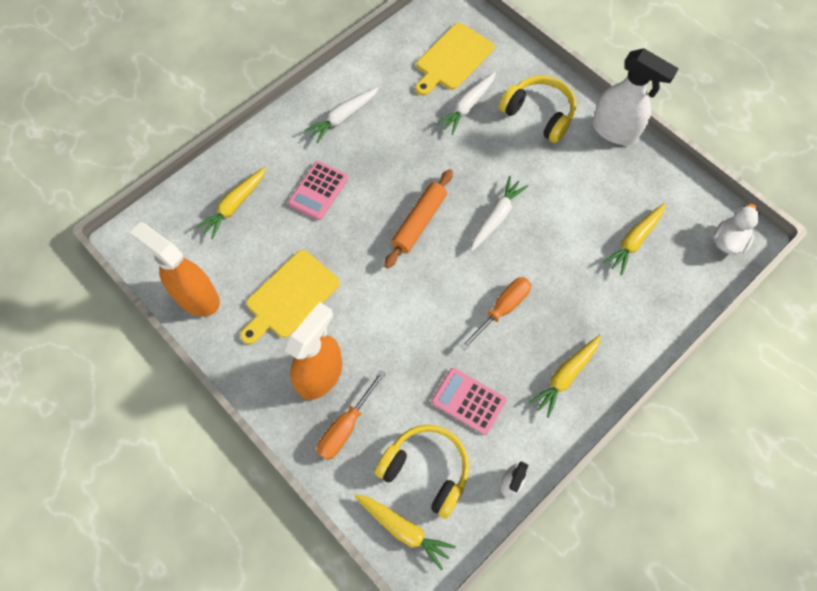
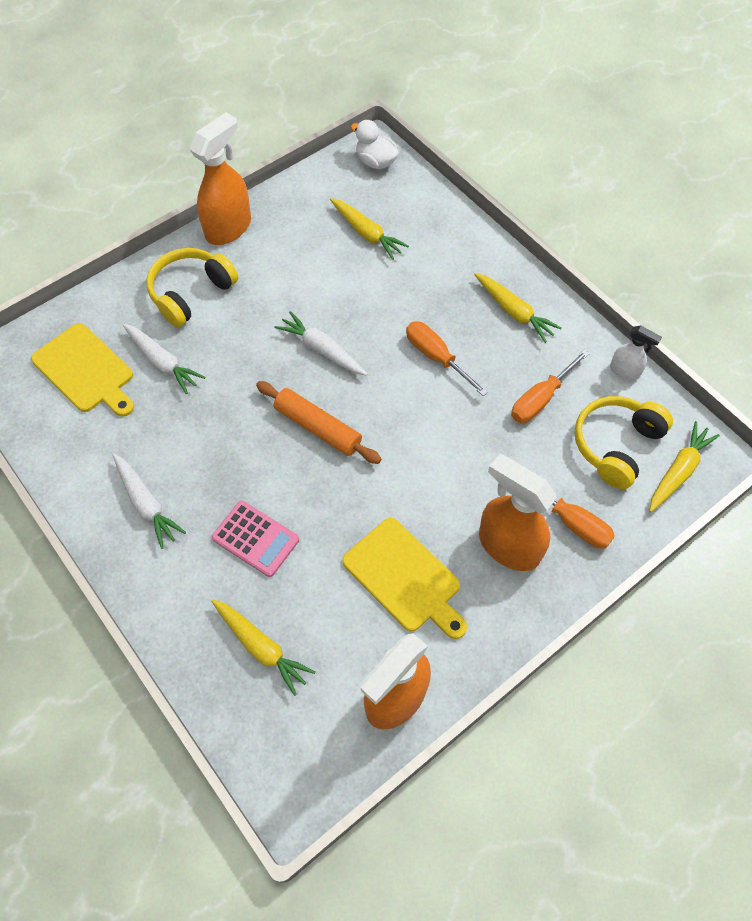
camera: 85 degrees left, 5 degrees down
(468, 401) = (540, 399): pink calculator -> orange screwdriver
(615, 131) = (229, 228): white spray bottle -> orange spray bottle

